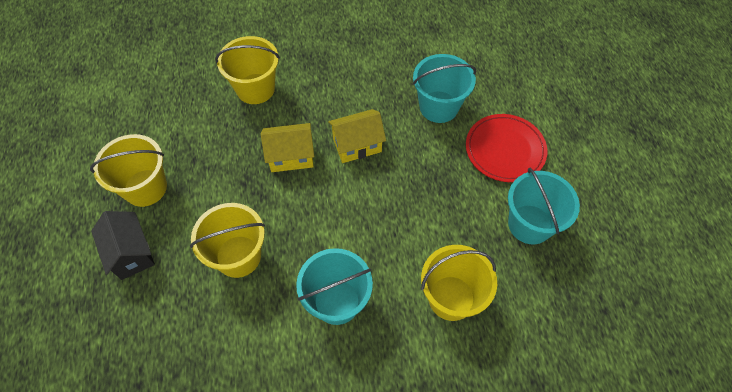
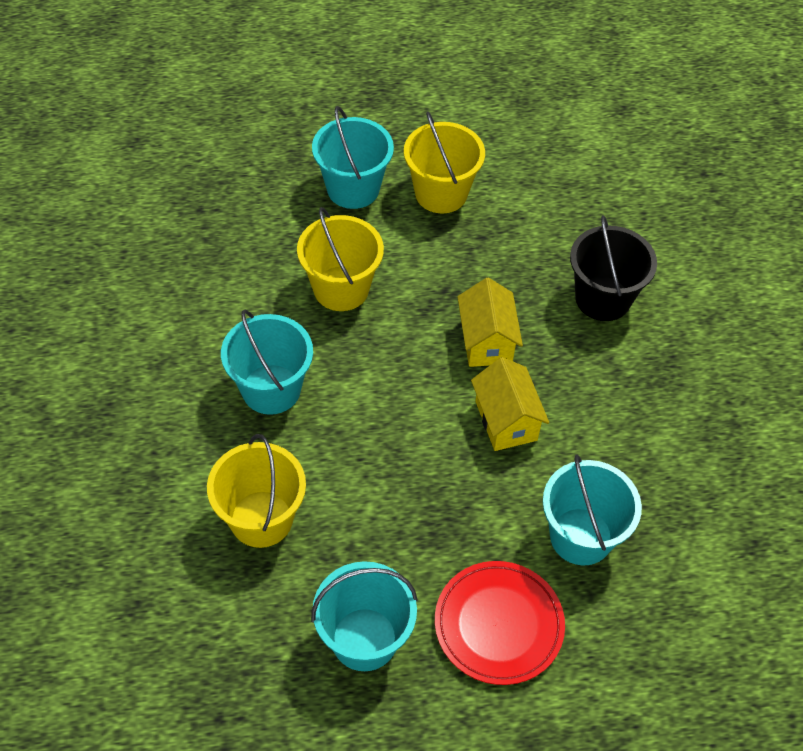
camera: 90 degrees right, 5 degrees down
(131, 253) = (353, 188): black house -> turquoise bucket
(255, 89) = (603, 298): yellow bucket -> black bucket

